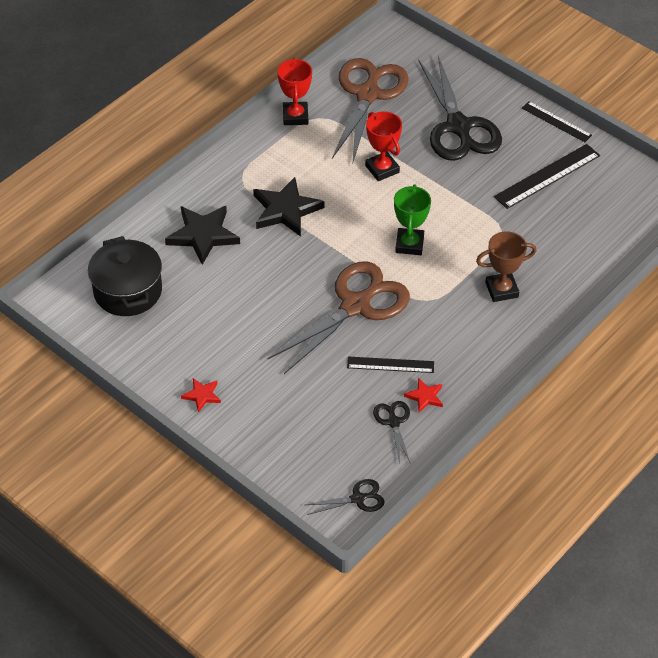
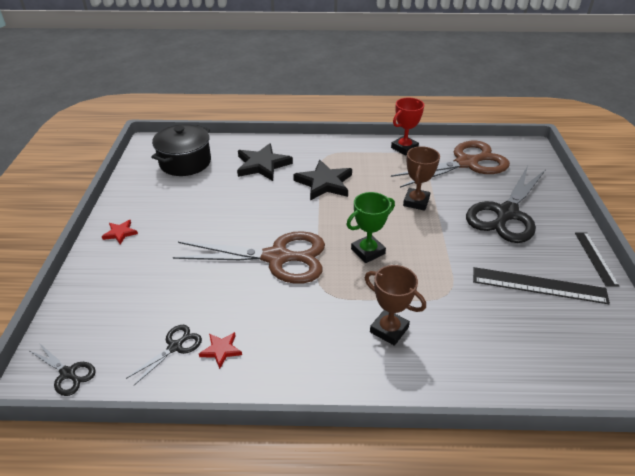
camera: 50 degrees right, 10 degrees down
(382, 169) = (416, 202): red trophy -> brown trophy
(390, 365) = (236, 309): black ruler -> none

